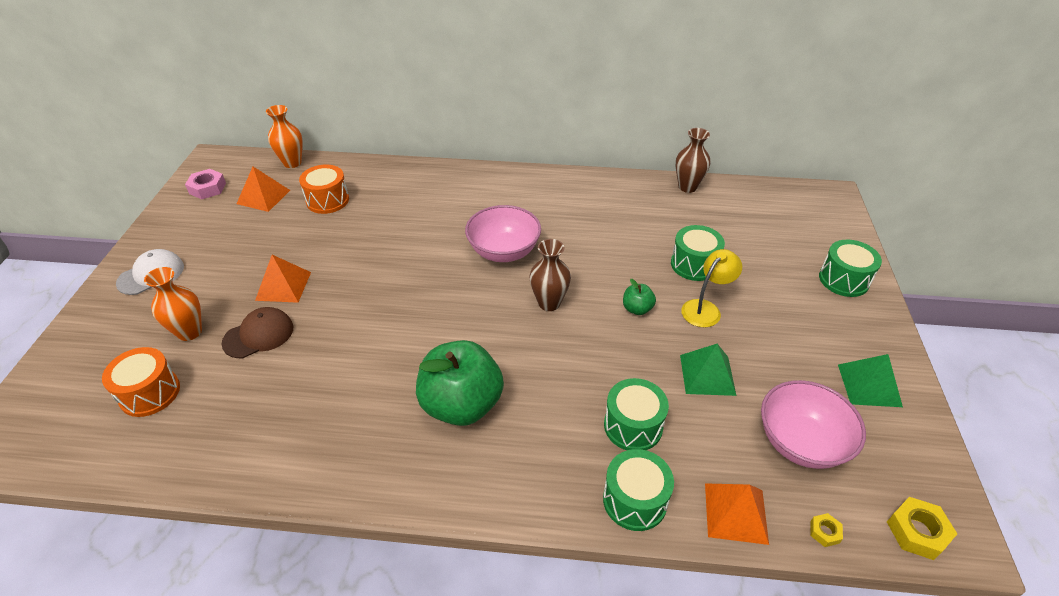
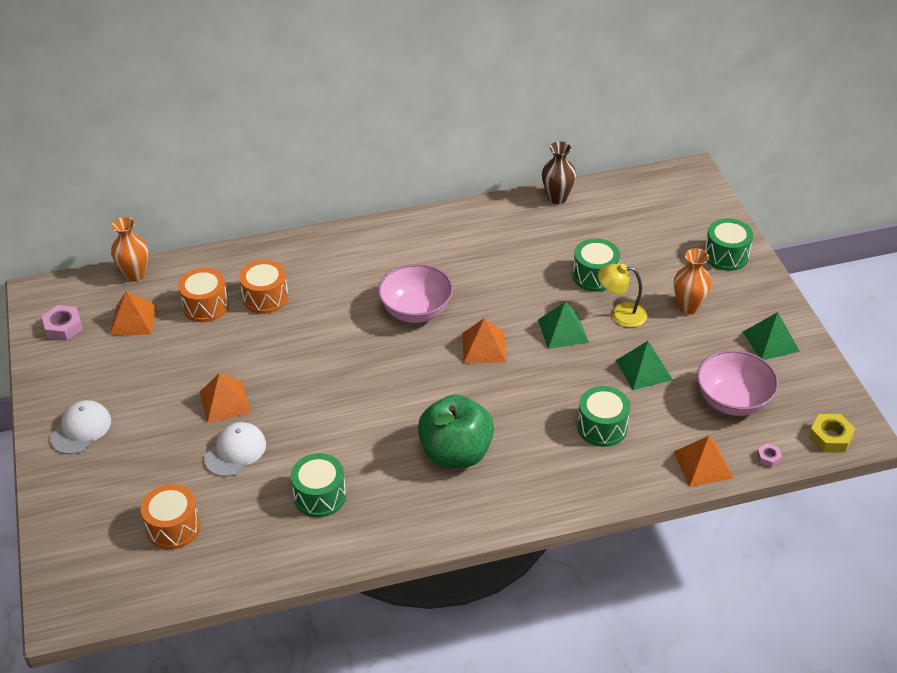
camera: 20 degrees left, 0 degrees up
(189, 332) = (166, 468): orange vase -> orange vase (688, 307)
(258, 335) = (235, 451): brown cap -> white cap
(380, 206) = (265, 297): none -> orange drum
(549, 303) = (484, 347): brown vase -> orange pyramid
(635, 500) = (627, 479): green drum -> green drum (320, 496)
(637, 309) = (563, 331): green apple -> green pyramid
(705, 308) = (621, 314): yellow lamp -> yellow lamp turned 105 degrees counterclockwise
(824, 532) = (768, 457): yellow nut -> pink nut

